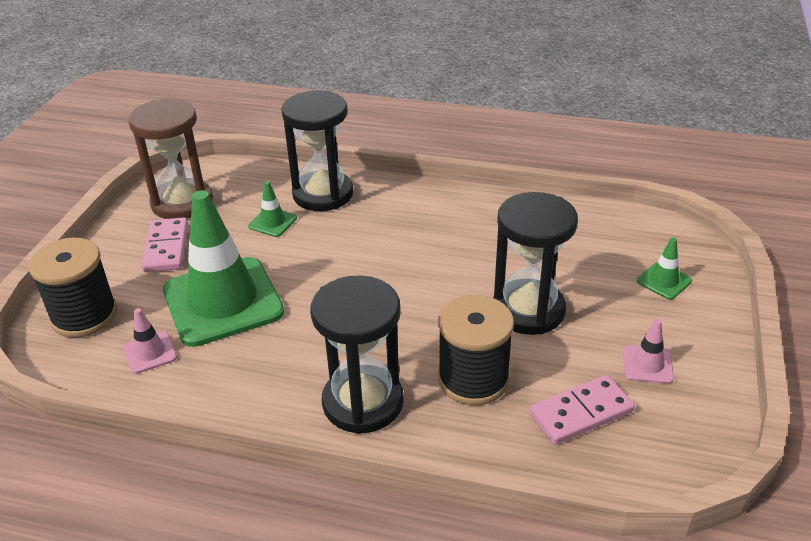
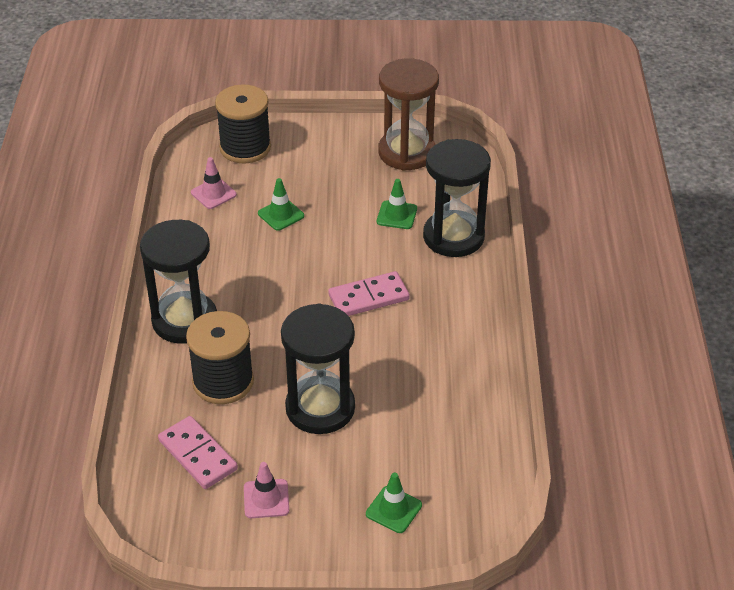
camera: 75 degrees right, 5 degrees up
(166, 247) = (340, 163): pink domino -> pink domino (368, 297)
(223, 301) = (281, 215): green traffic cone -> green traffic cone, size x0.42

